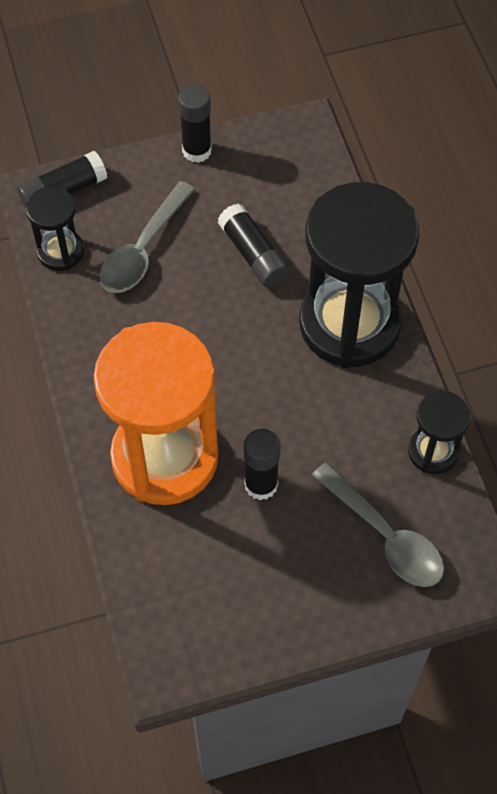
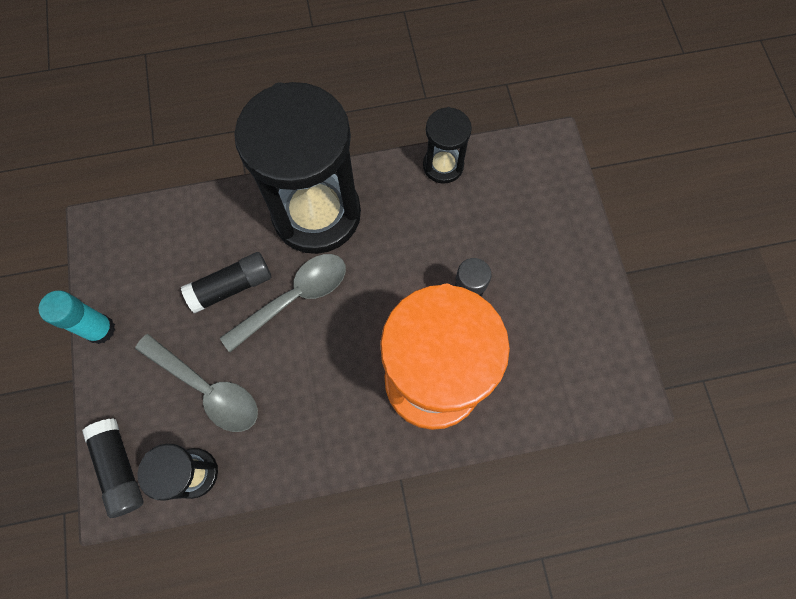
camera: 85 degrees left, 10 degrees up
(197, 150) = (100, 329): black glue stick -> turquoise glue stick
(385, 536) = (514, 209): grey spoon -> grey spoon (294, 298)

